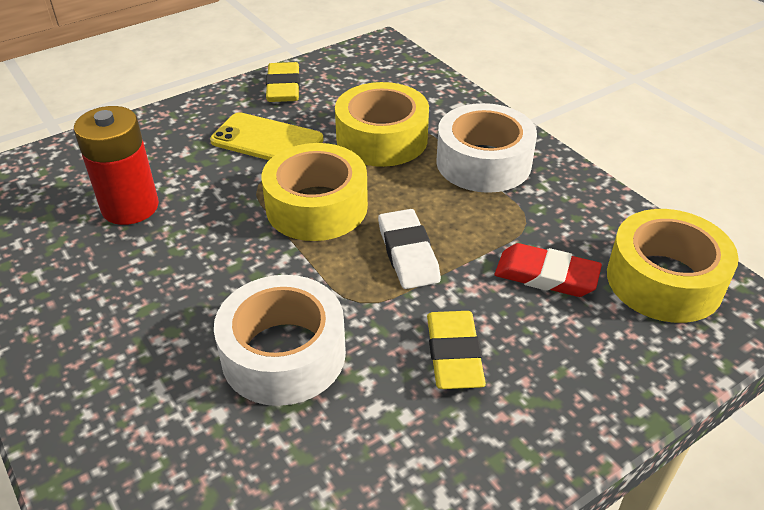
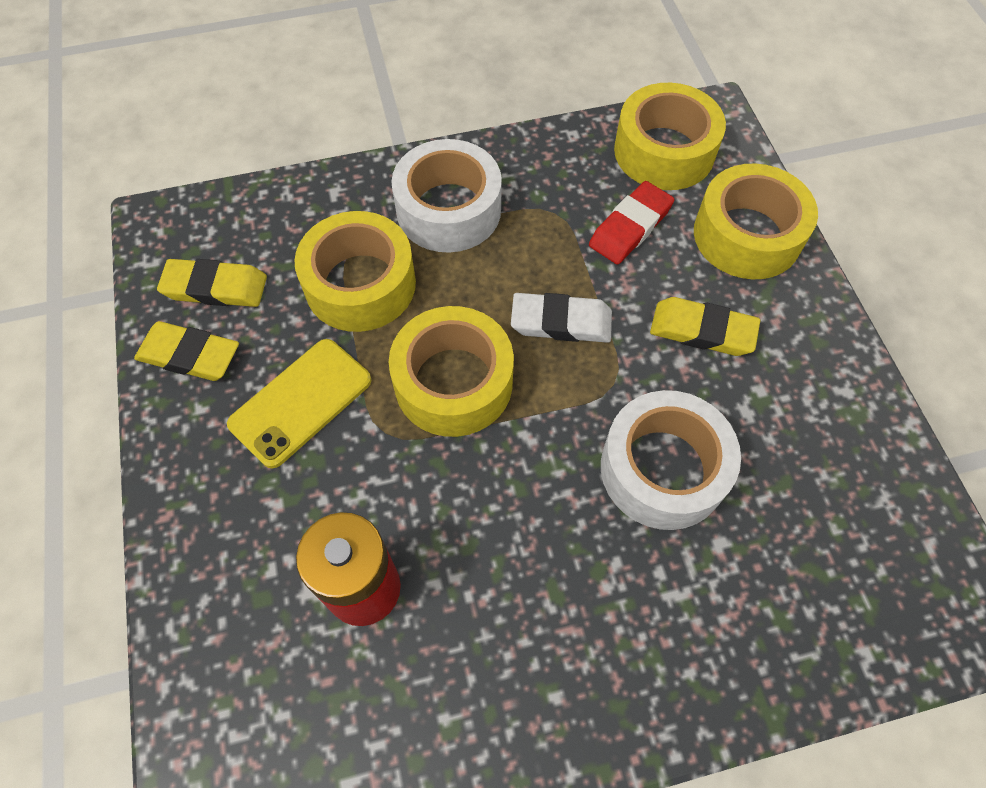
camera: 70 degrees left, 20 degrees up
(342, 81) = (215, 287): none -> yellow eraser
(602, 369) = (747, 235): none -> yellow tape

